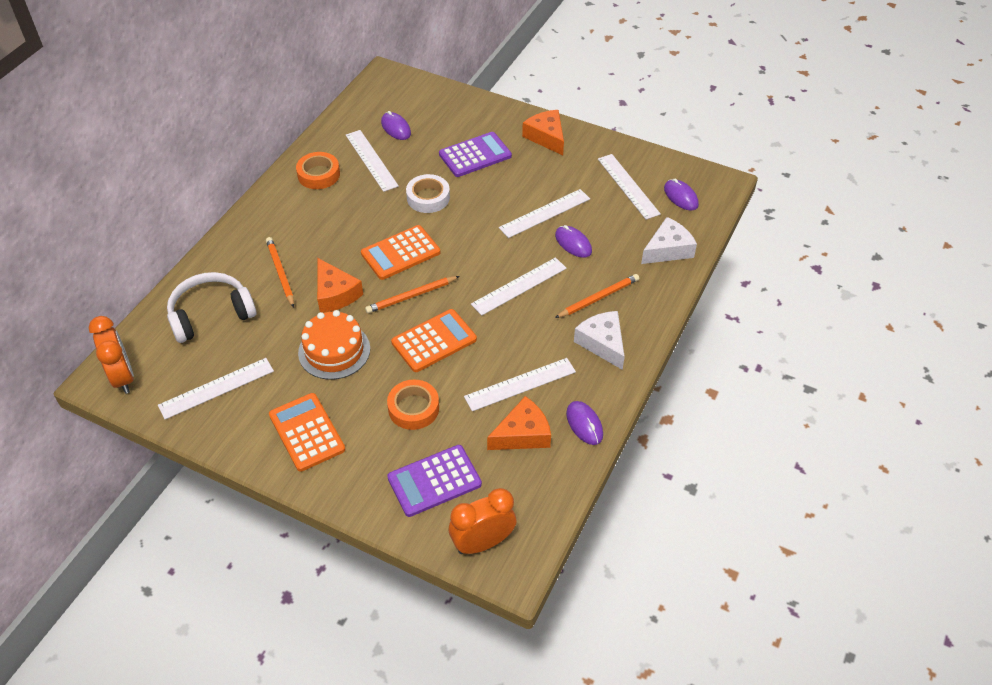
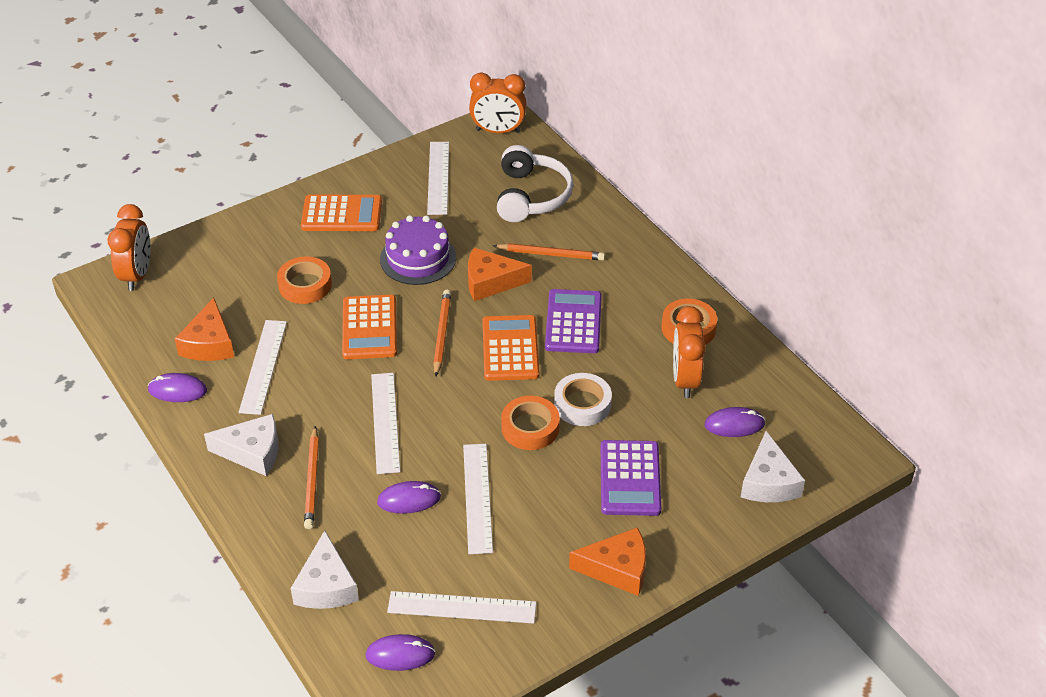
camera: 120 degrees right, 5 degrees down
(334, 350) = (418, 258): orange cake -> purple cake
(371, 160) = (685, 380): white ruler -> orange clock
(433, 102) = (768, 482): none -> white cheese
(434, 481) = (220, 270): purple calculator -> purple calculator (573, 322)
(467, 213) = (530, 428): none -> orange tape

